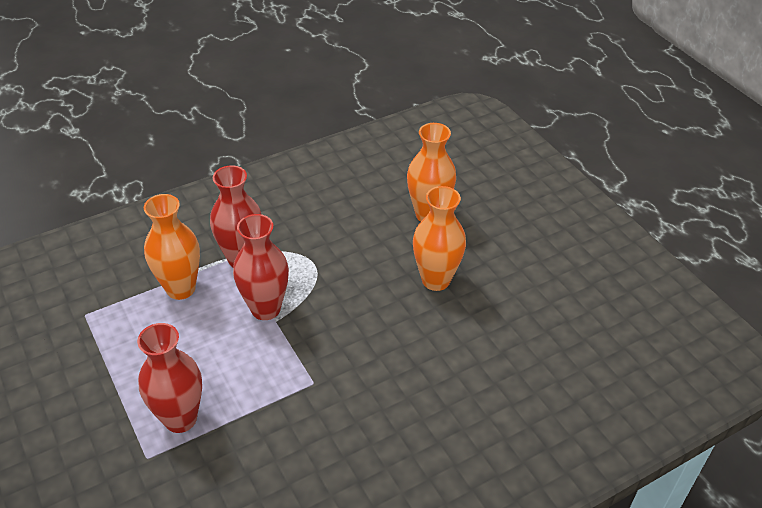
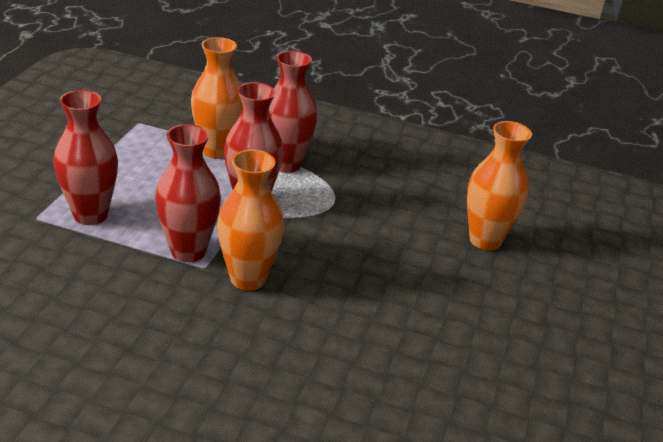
camera: 45 degrees right, 10 degrees down
(286, 382) = (188, 251): none -> red vase
(436, 280) = (414, 283): orange vase -> orange vase (248, 278)

